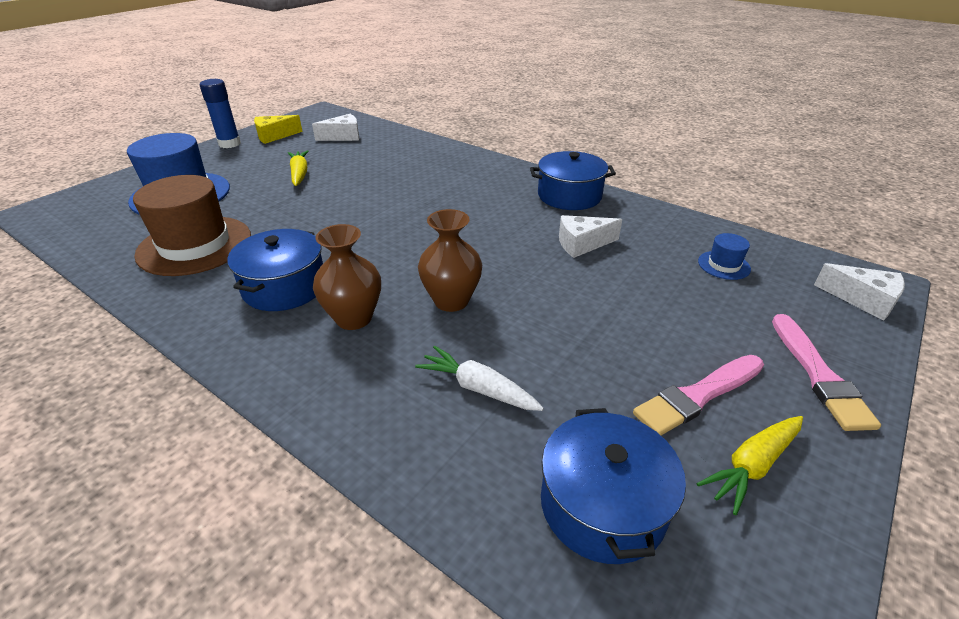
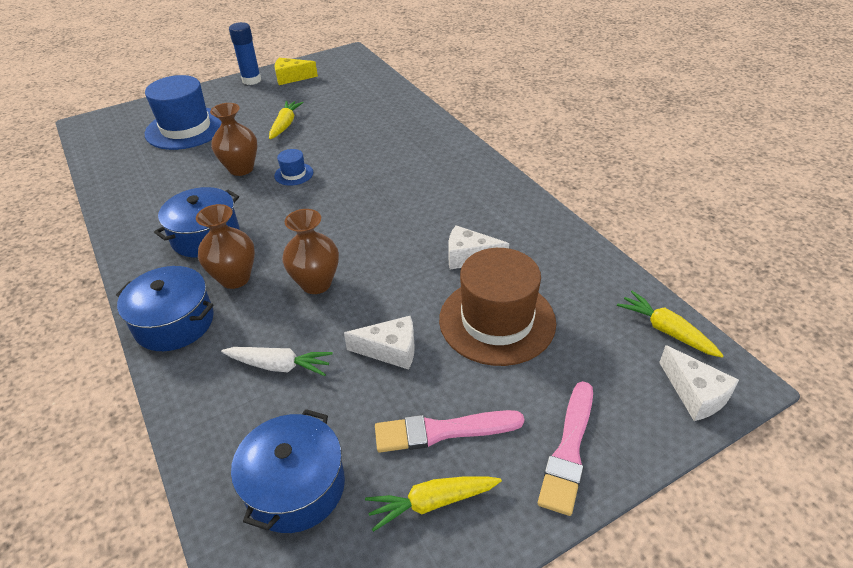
camera: 25 degrees right, 5 degrees up
(195, 245) = (168, 181): brown hat -> brown hat (497, 320)
(279, 218) = (241, 169): none -> brown vase
(343, 136) = (348, 88): white cheese -> white cheese (390, 350)
(478, 388) = (279, 366): white carrot -> white carrot turned 135 degrees clockwise
(569, 196) = (502, 200): blue pot -> blue pot (174, 322)
(724, 265) = (586, 316): blue hat -> blue hat (294, 174)
(794, 260) = (666, 330): none -> yellow carrot

